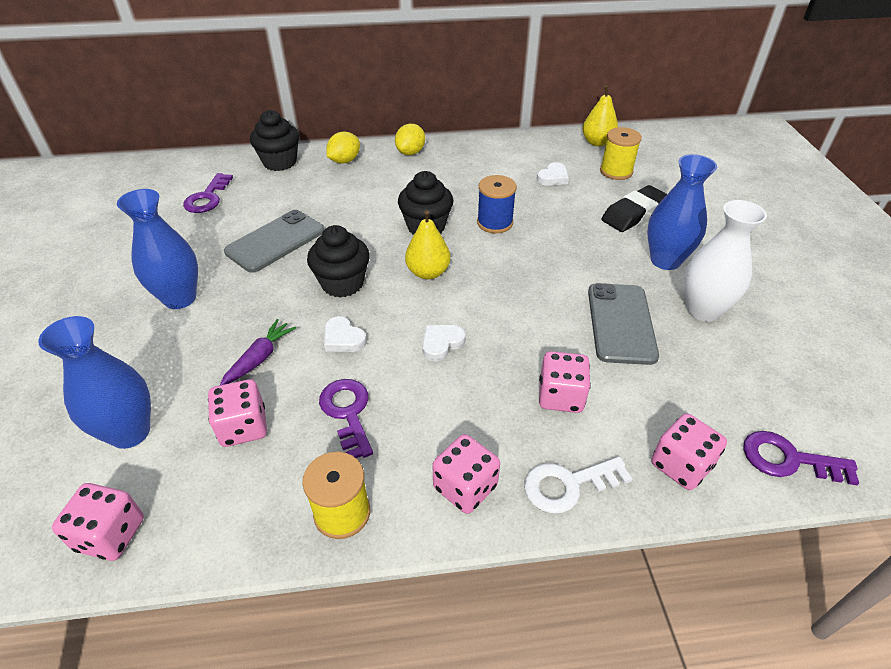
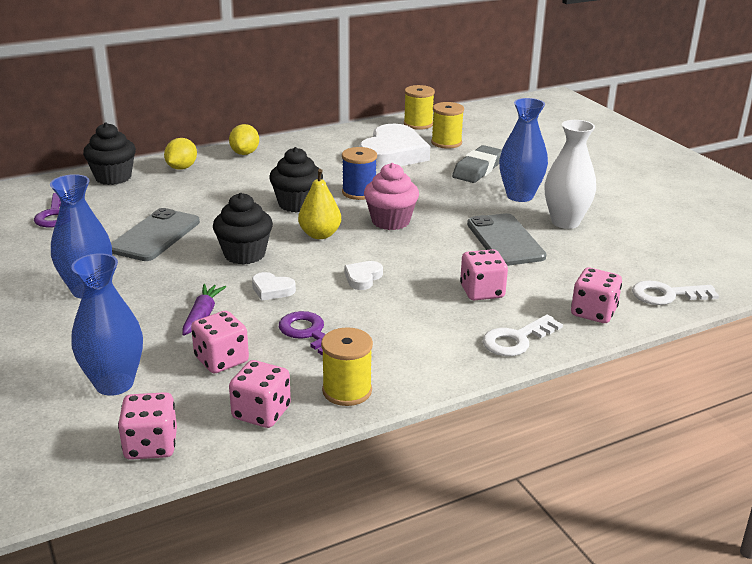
camera: 20 degrees left, 15 degrees down
(465, 487) = (437, 356): pink dice -> pink dice (261, 413)
(508, 269) = (390, 221): none -> pink cupcake
(553, 177) = (392, 154): white heart -> white heart, size x2.34
(597, 142) = (418, 124): yellow pear -> yellow spool
(634, 213) = (477, 169): black eraser -> grey eraser
(788, 459) = (667, 295): purple key -> white key

